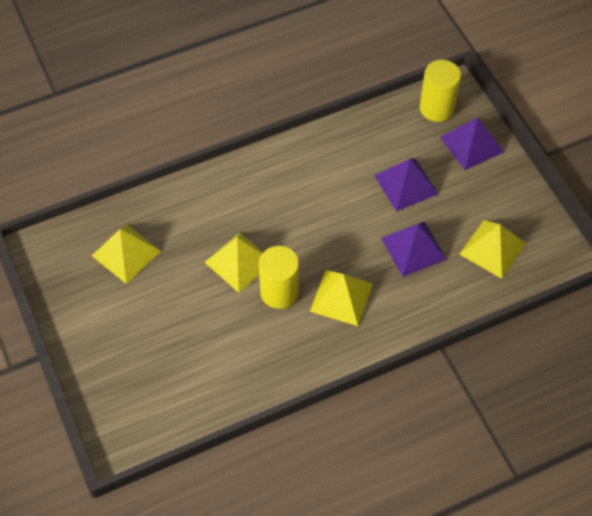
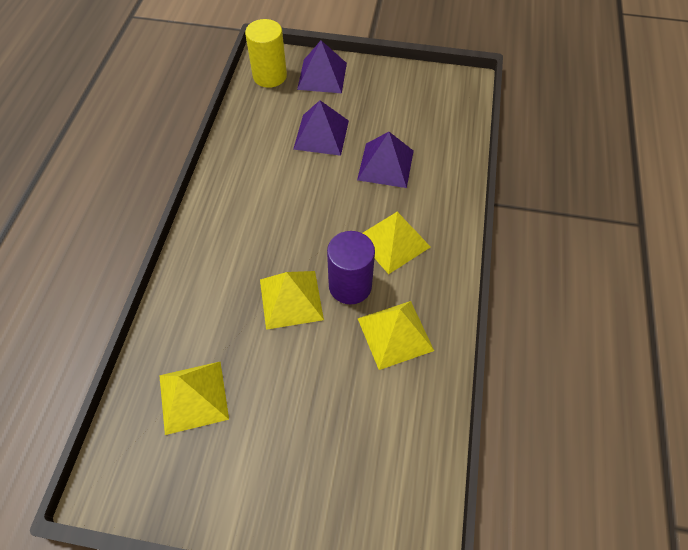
camera: 55 degrees left, 0 degrees up
(279, 292) = (350, 286): yellow cylinder -> purple cylinder
(492, 249) = (426, 118): yellow pyramid -> yellow pyramid (395, 334)

